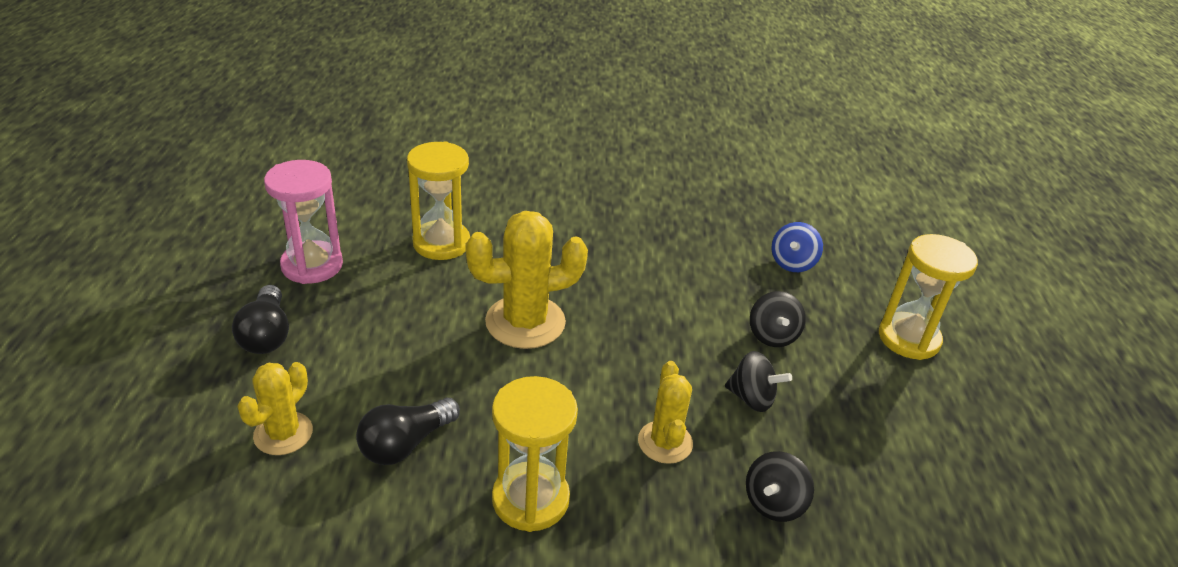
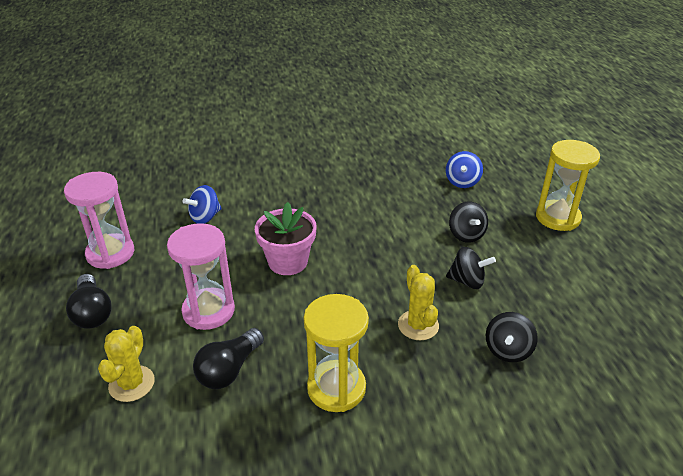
camera: 10 degrees left, 0 degrees up
(405, 364) = (208, 311): none -> pink hourglass
(441, 243) = (205, 217): yellow hourglass -> blue spinning top
(525, 322) = (288, 262): yellow cactus -> pink flower pot

